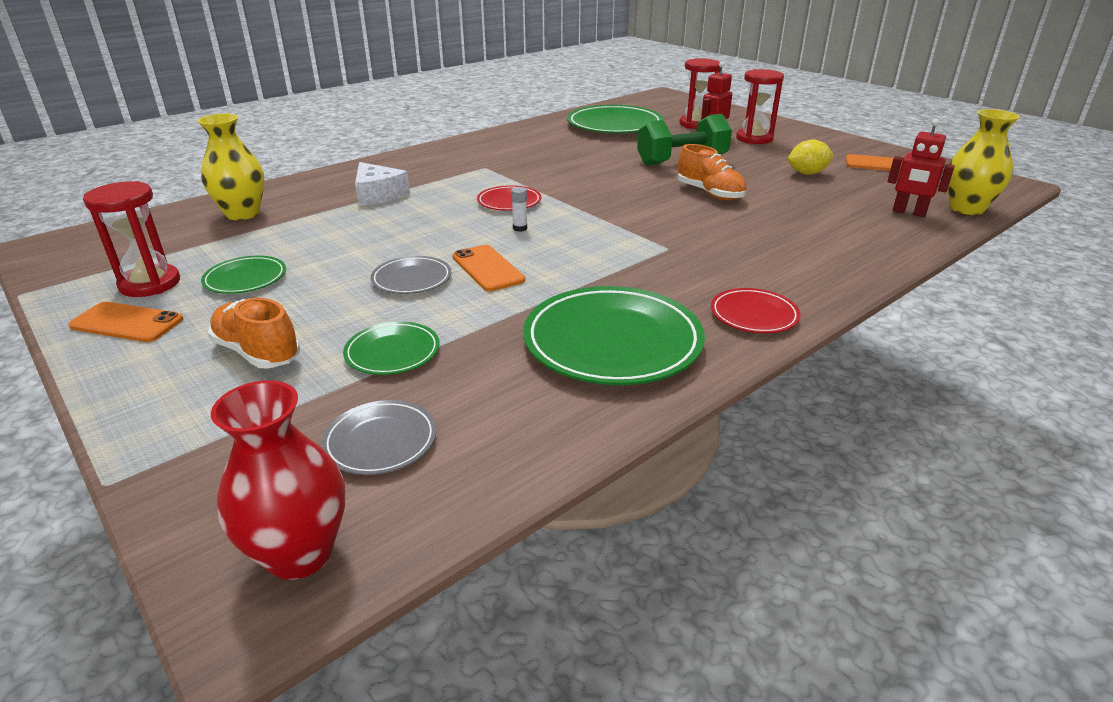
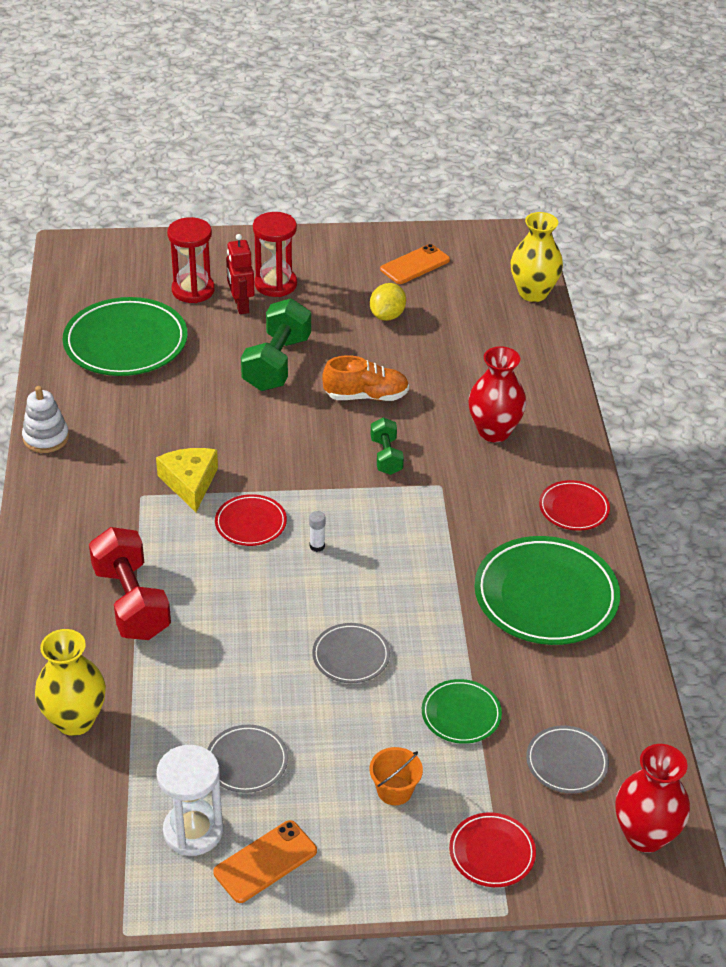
camera: 55 degrees left, 10 degrees up
(150, 284) = (193, 831): red hourglass -> white hourglass
(200, 439) = (492, 852): none -> red plate
(245, 279) = (246, 761): green plate -> grey plate
(258, 352) = (394, 790): orange shoe -> orange bucket
(378, 194) = (131, 602): white cheese -> red dumbbell
(487, 268) = (375, 603): orange phone -> none
(495, 134) = (46, 438): none -> white stacking toy
(519, 175) = (190, 483): none -> yellow cheese
(660, 219) = (386, 456): none -> green dumbbell
(773, 247) = (494, 431): none -> red vase
(909, 212) = (510, 324): red robot -> none

